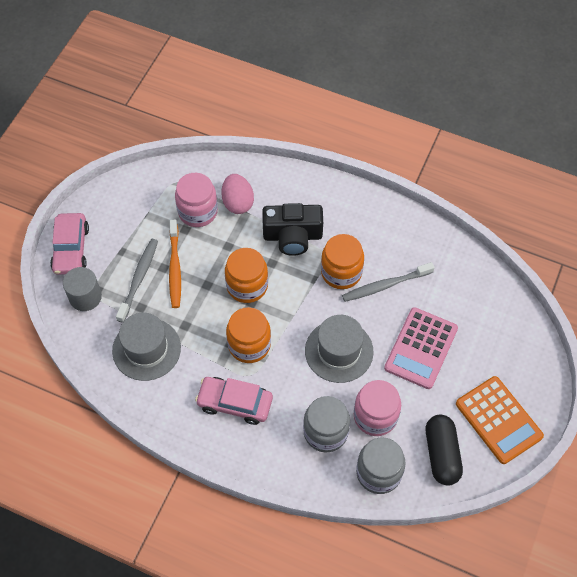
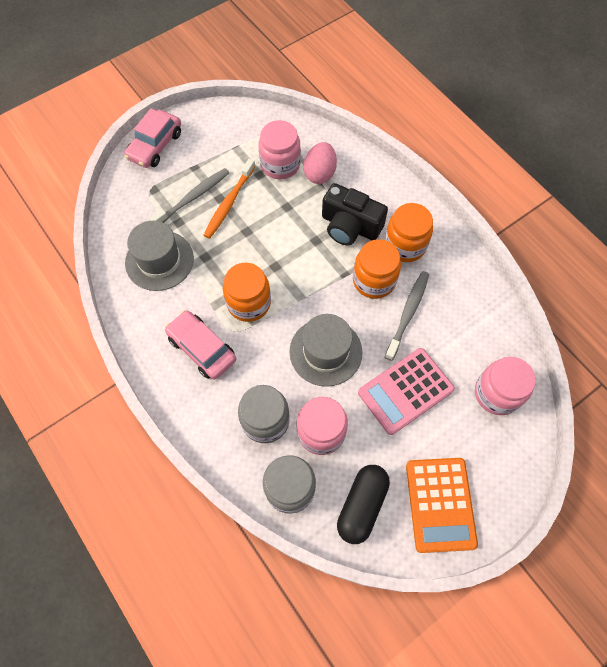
camera: 30 degrees right, 5 degrees up
(85, 297) = (140, 191): grey cylinder -> none
(247, 286) = (281, 250): orange jar -> orange jar (405, 245)
(385, 285) = (408, 313): grey toothbrush -> grey toothbrush turned 105 degrees clockwise
(490, 313) = (497, 393): none -> pink jar

